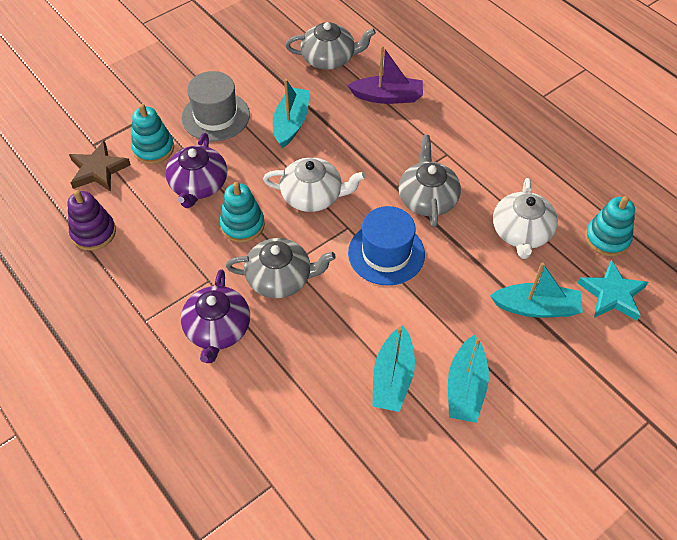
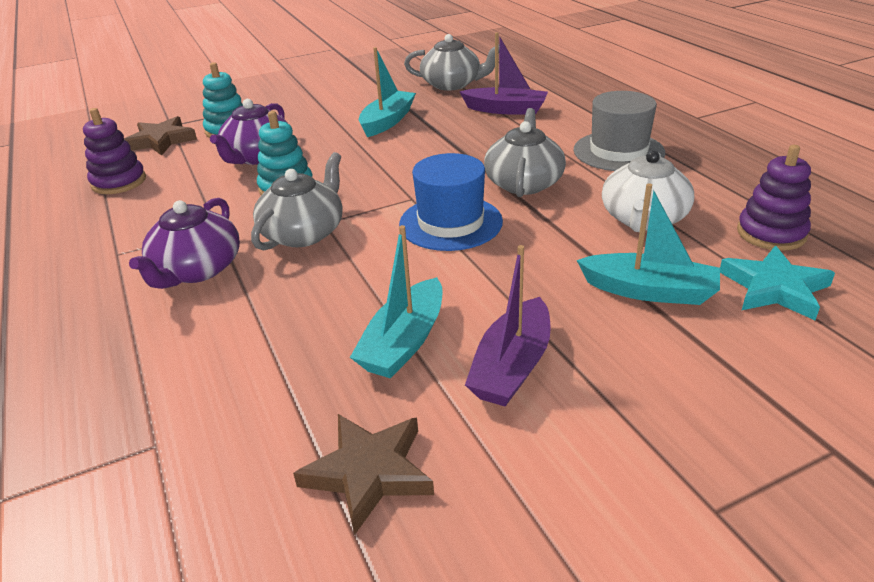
camera: 15 degrees right, 20 degrees down
(215, 116) = (309, 113): grey hat -> grey hat (618, 151)
(280, 278) = (304, 233): grey teapot -> grey teapot turned 75 degrees counterclockwise
(313, 196) = (382, 172): white teapot -> none
(407, 481) = (369, 473): none -> brown star
(465, 387) = (512, 366): turquoise boat -> purple boat
(607, 238) = (771, 233): turquoise stacking toy -> purple stacking toy

